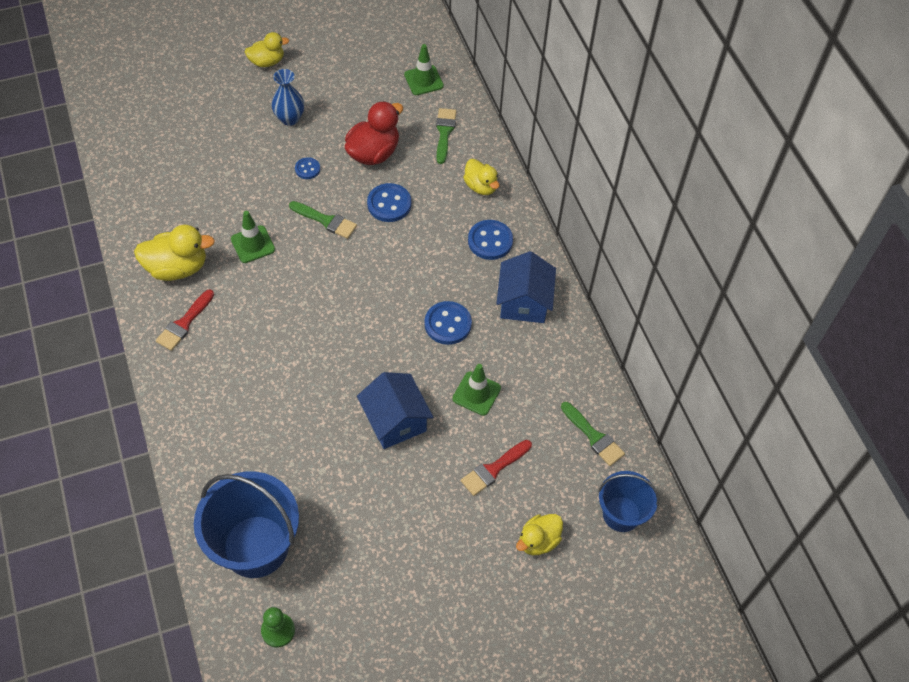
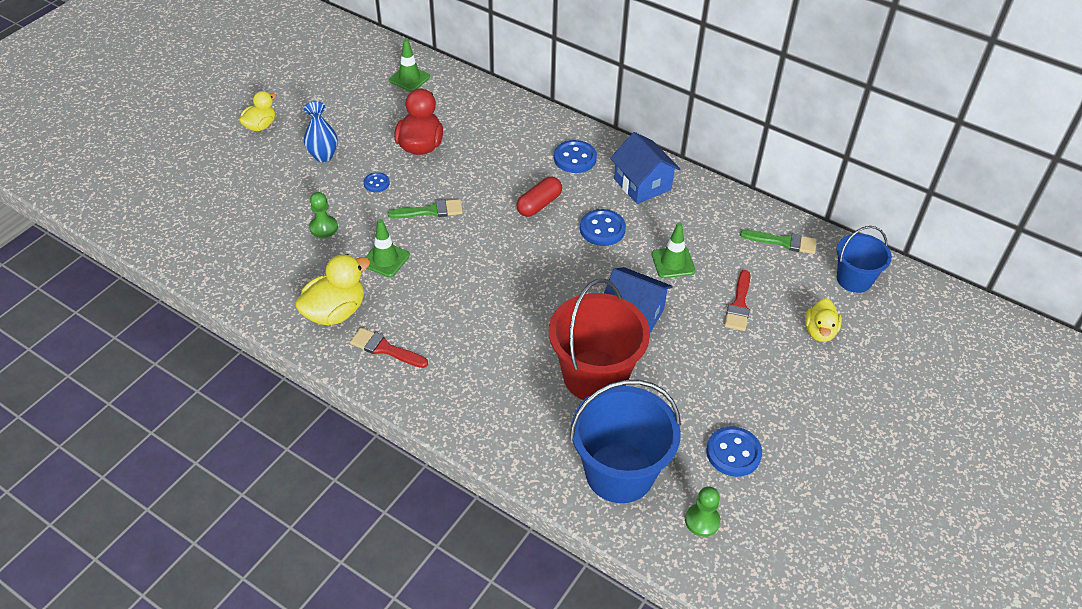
camera: 35 degrees left, 10 degrees down
(184, 323) = (385, 349): red brush -> red brush turned 120 degrees clockwise
(233, 186) = (323, 227): none -> green pawn
(315, 452) = (595, 376): none -> red bucket
(389, 204) = (470, 173): blue button -> blue button (733, 453)
(417, 268) = (539, 204): none -> red capsule
(444, 132) = (463, 105): green brush -> none
(481, 186) = (529, 126): yellow duck -> none

